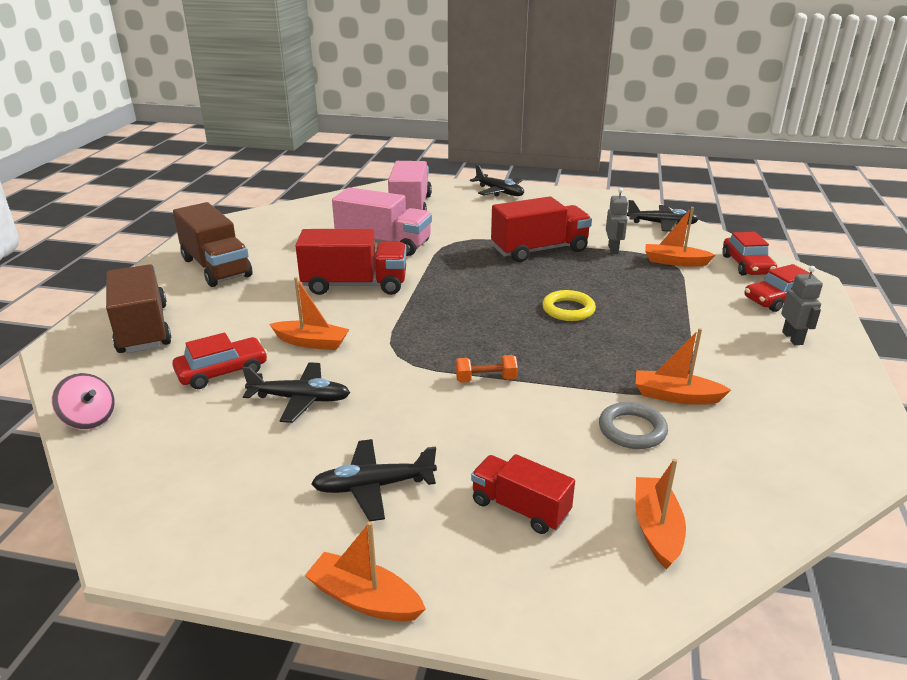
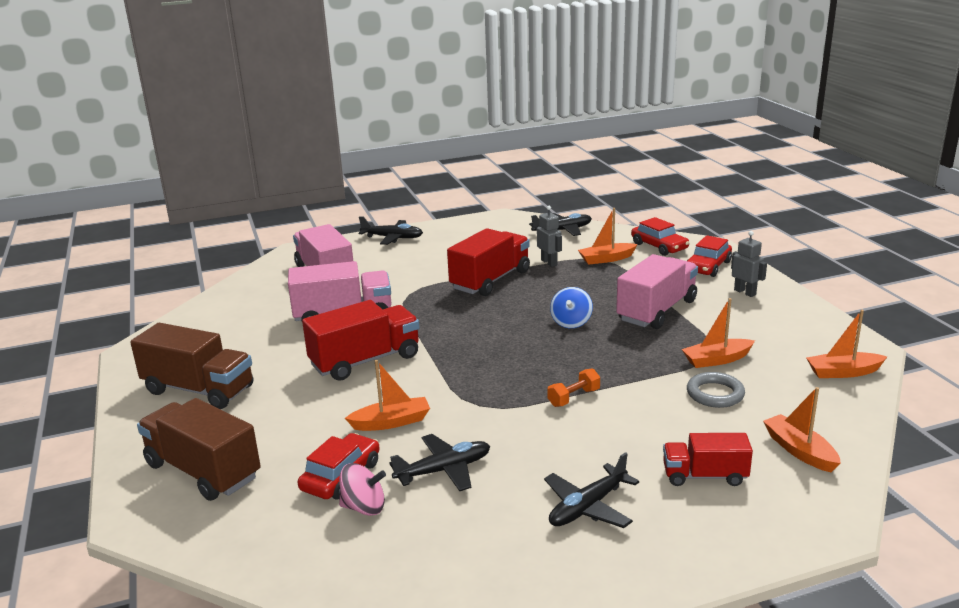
camera: 30 degrees left, 5 degrees down
(89, 419) = (267, 565): pink spinning top -> pink spinning top (364, 507)
(364, 599) = (676, 580): orange boat -> orange boat (843, 372)
(568, 309) = (571, 322): yellow ring -> blue spinning top
(668, 326) = (657, 311): none -> pink truck

